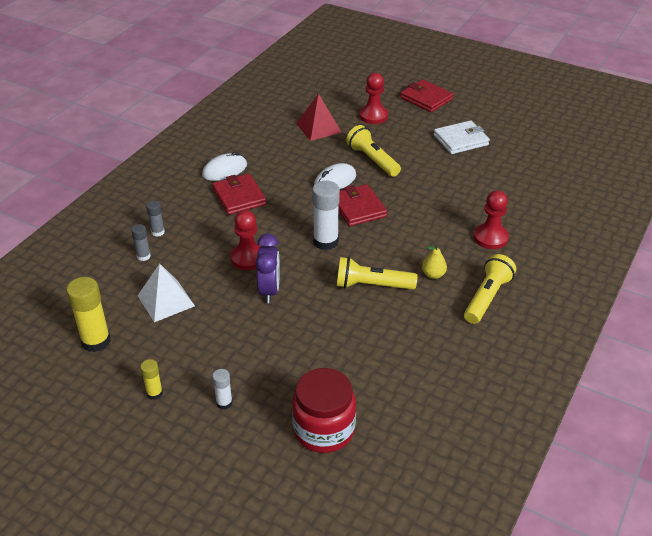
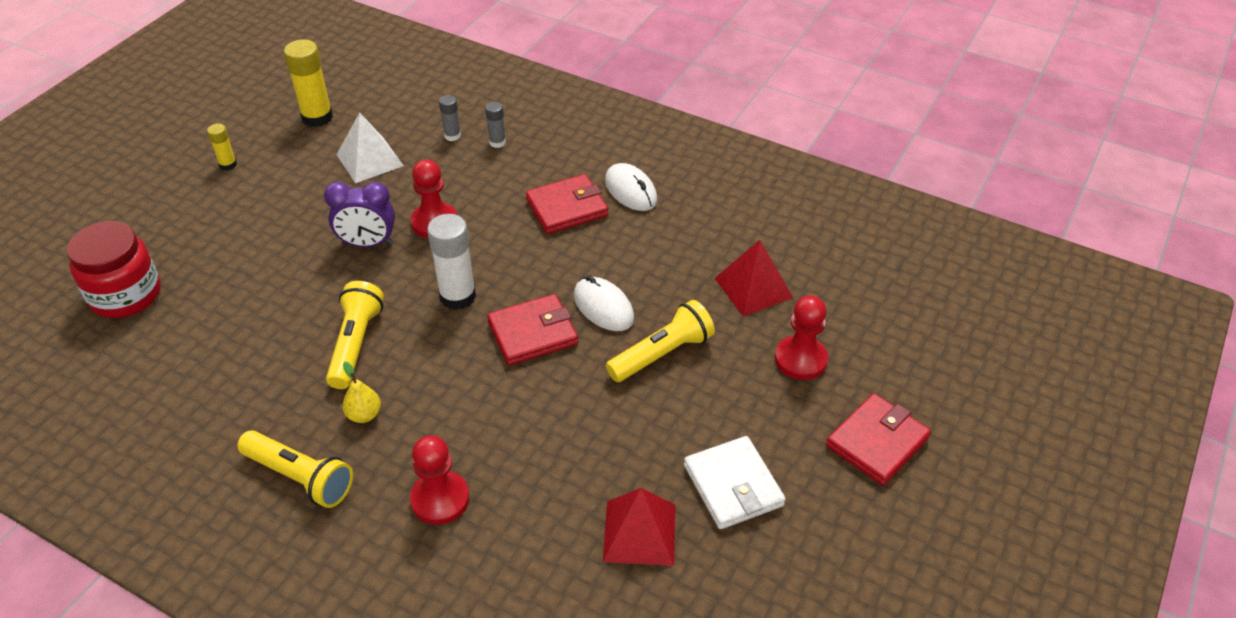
camera: 90 degrees right, 5 degrees up
(224, 403) = (195, 215): white glue stick -> none
(495, 169) = (639, 532): none -> red pyramid

